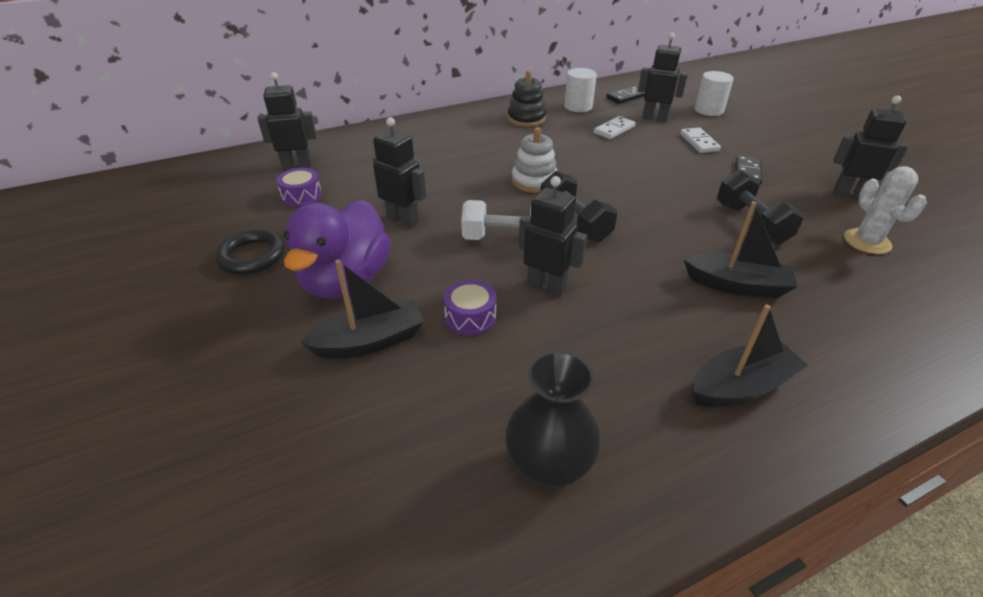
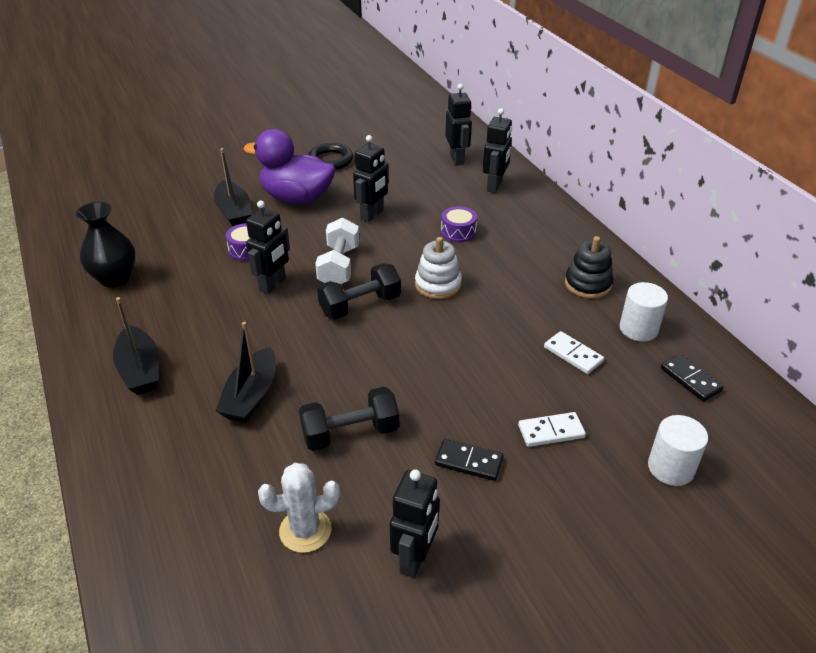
camera: 90 degrees right, 0 degrees up
(302, 196) = (408, 167): purple drum -> purple drum (458, 232)
(654, 118) = (622, 399): black robot -> black robot (495, 186)

